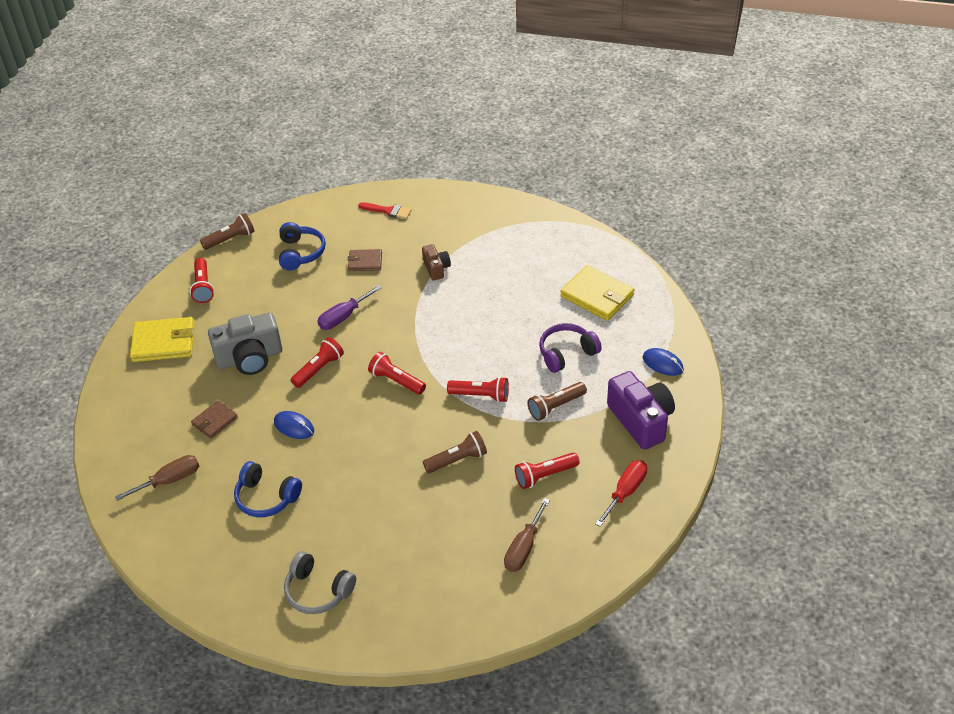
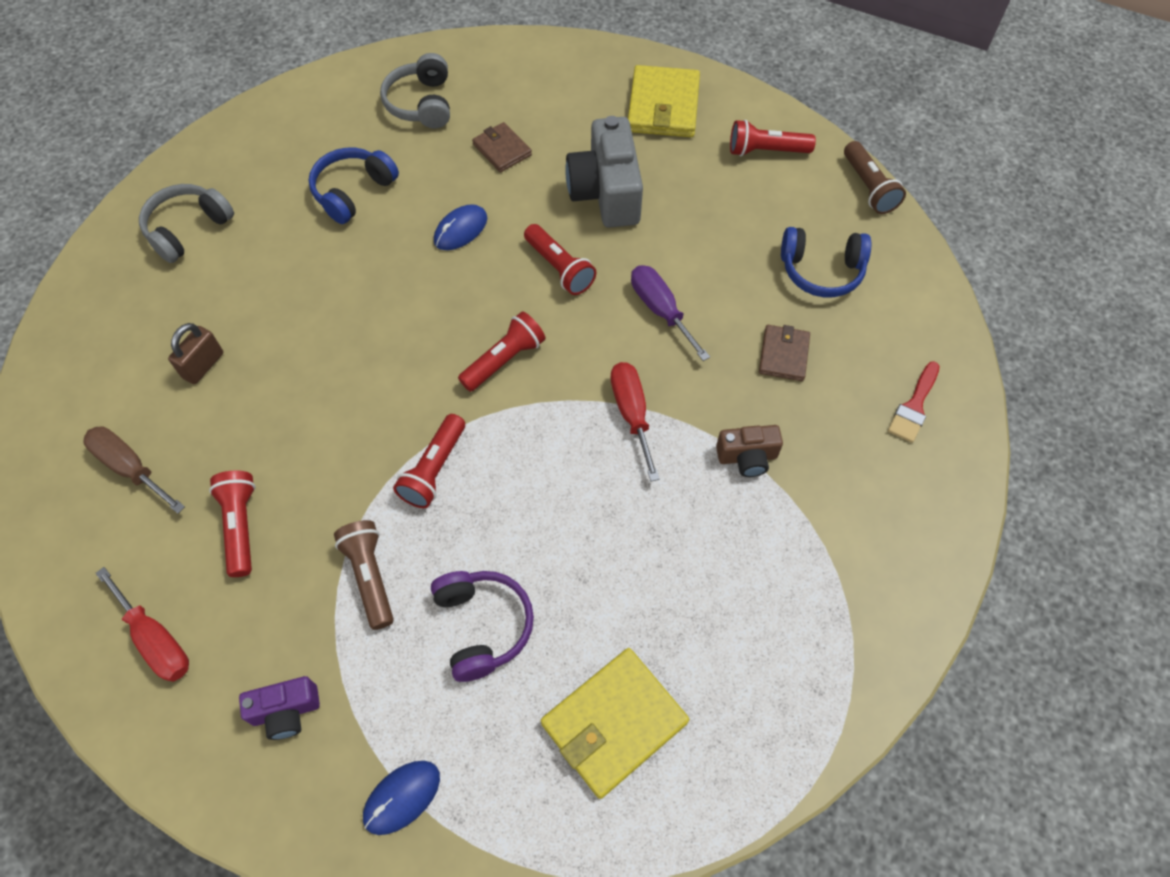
camera: 100 degrees right, 15 degrees up
(169, 480) = (421, 103): brown screwdriver -> grey headphones
(420, 317) = (632, 414): none -> red screwdriver
(437, 536) = (203, 365): none -> brown padlock
(457, 460) = (322, 413): brown flashlight -> none
(641, 420) = (286, 711): purple camera -> purple camera, size x0.53

